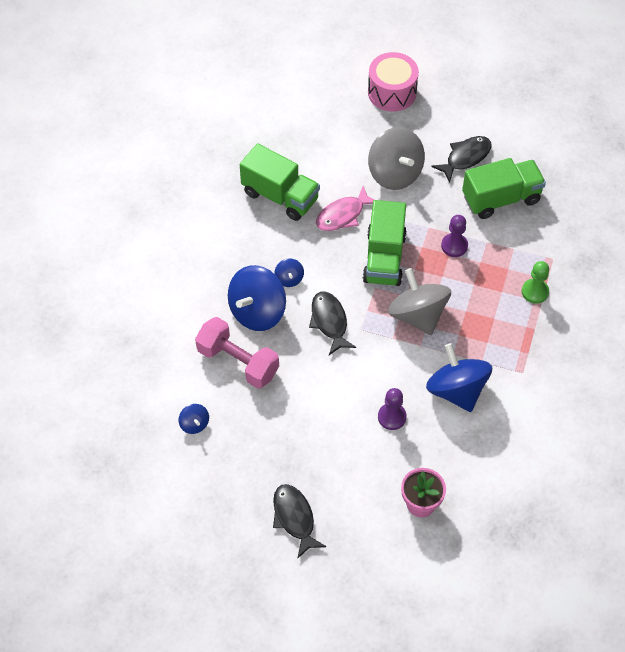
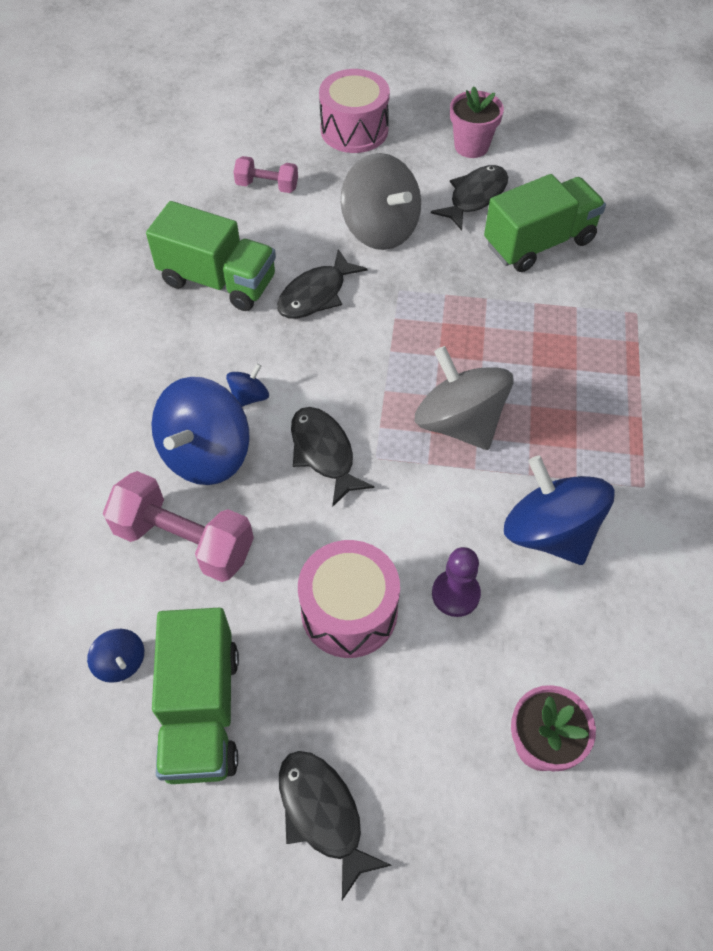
camera: 10 degrees left, 0 degrees up
(289, 279) = (249, 397): blue spinning top -> blue spinning top turned 120 degrees counterclockwise
(323, 129) = (267, 186): none -> pink dumbbell
(328, 417) = (349, 611): none -> pink drum
(343, 215) = (316, 294): pink fish -> black fish
(384, 258) = (389, 346): green truck -> green truck (201, 711)
(454, 246) = (489, 314): purple pawn -> none
(472, 117) = (471, 146): none -> pink flower pot
(535, 292) = (625, 363): green pawn -> none

